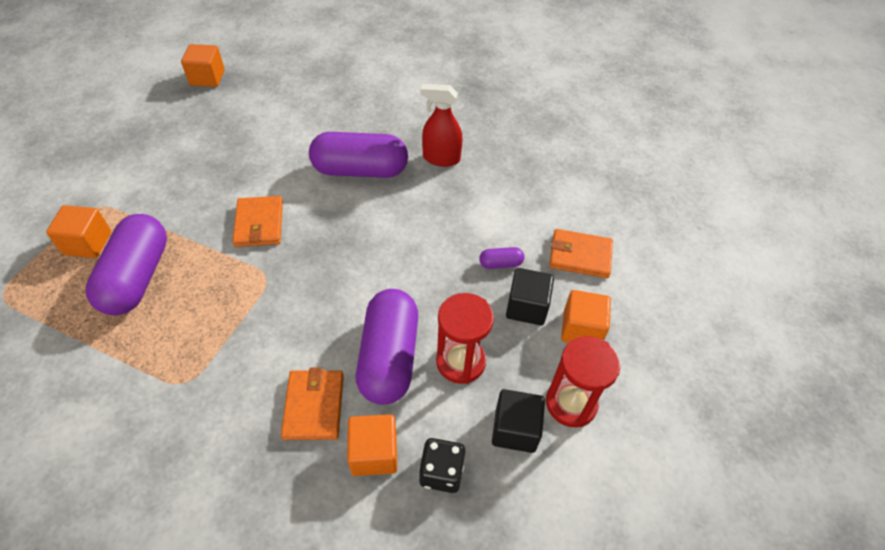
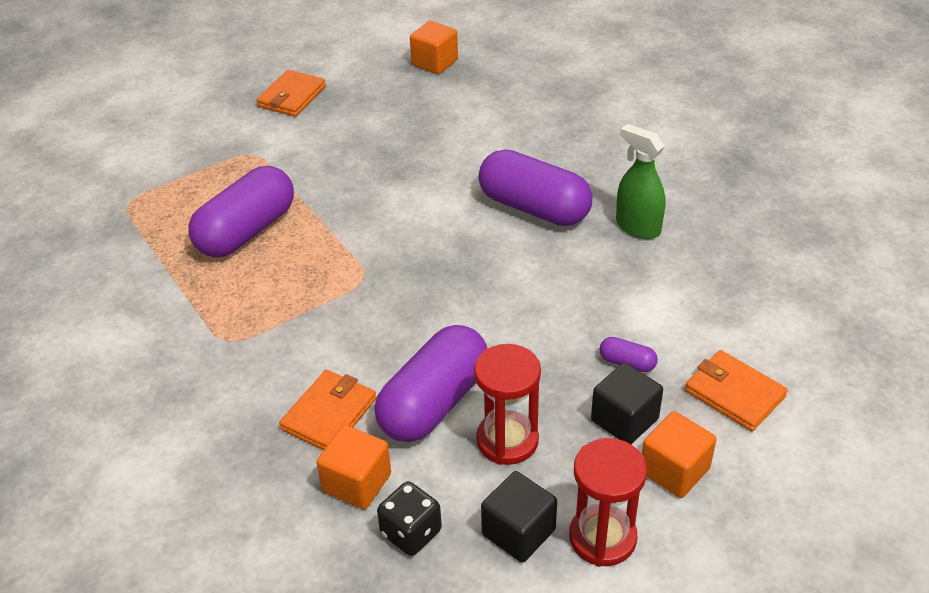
camera: 35 degrees right, 10 degrees down
(88, 243) = (224, 184): orange cube -> none
(259, 224) = (391, 224): orange wallet -> orange wallet (291, 97)
(441, 158) = (637, 227): red spray bottle -> green spray bottle

